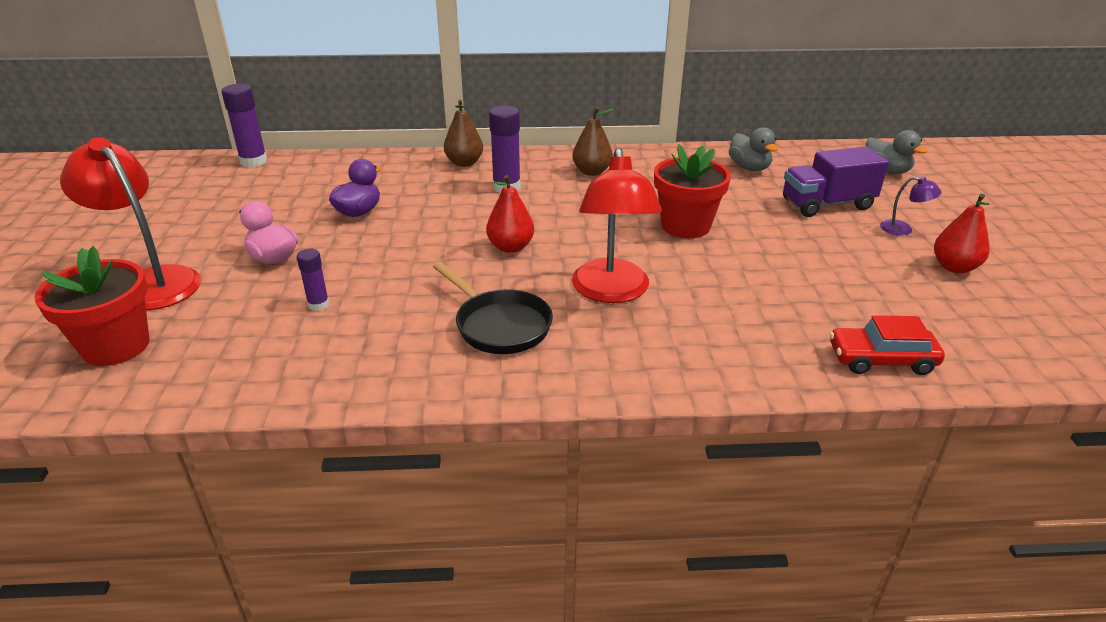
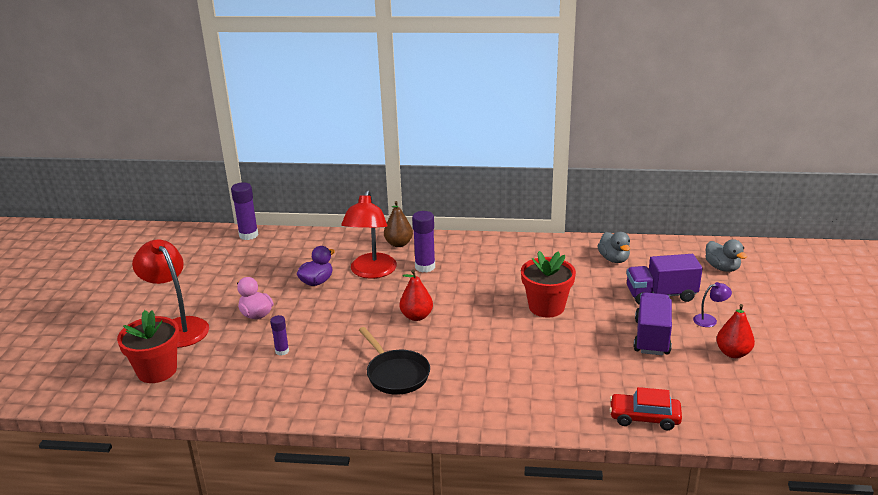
camera: 10 degrees right, 5 degrees down
(591, 172) = (491, 256): brown pear -> none
(611, 292) = (477, 355): red lamp -> red lamp (371, 272)
(840, 254) = (651, 337): none -> purple truck
(903, 229) = (709, 320): purple lamp -> purple lamp turned 45 degrees counterclockwise

